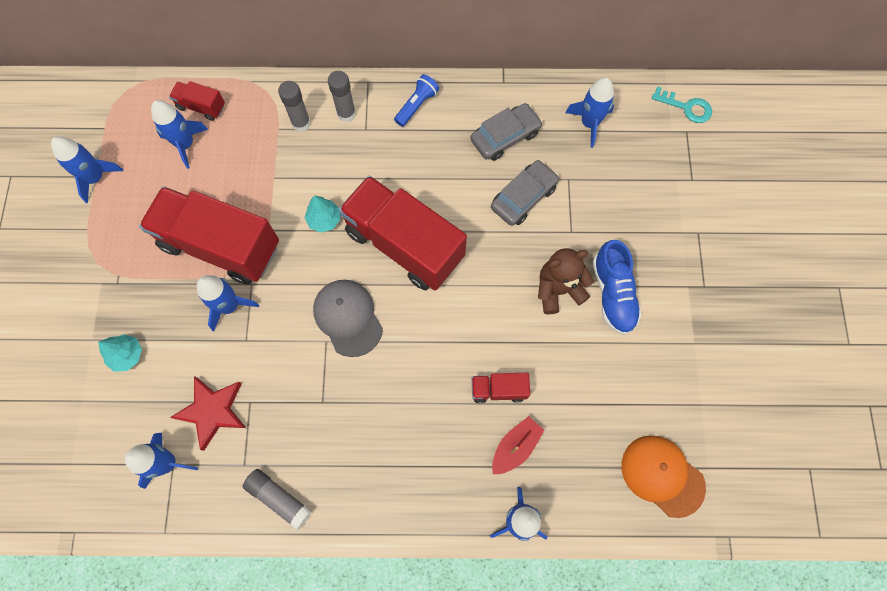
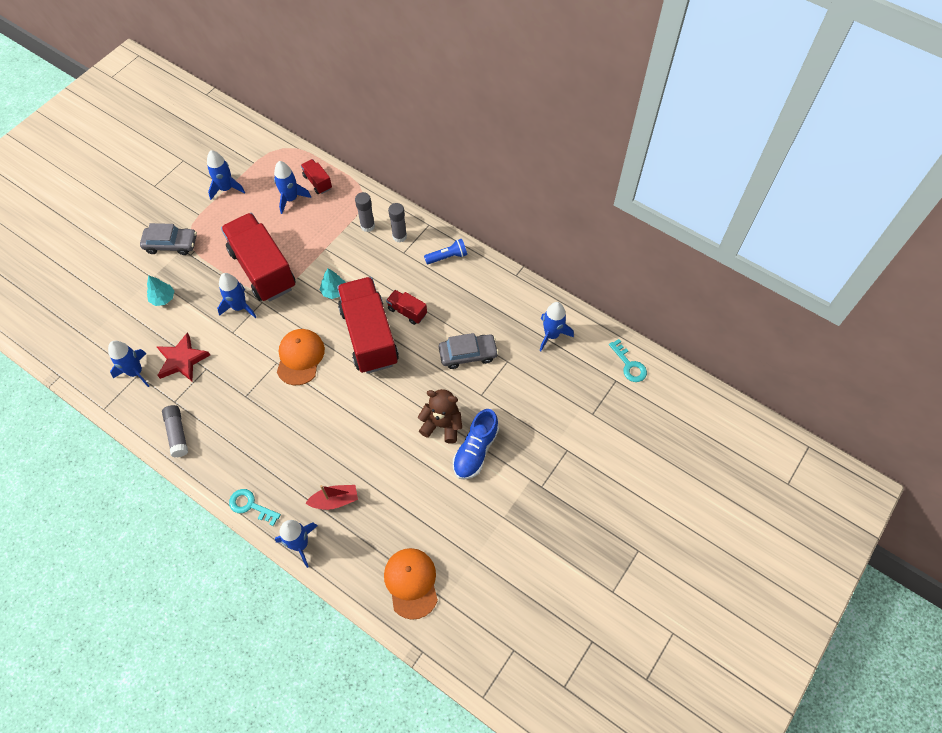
camera: 35 degrees right, 10 degrees down
(348, 318) = (300, 357): grey cap -> orange cap
(430, 518) = (250, 506): none -> turquoise key
(498, 389) = (353, 459): red truck -> red truck (407, 311)
(505, 137) = (488, 309): grey car -> grey car (171, 244)

